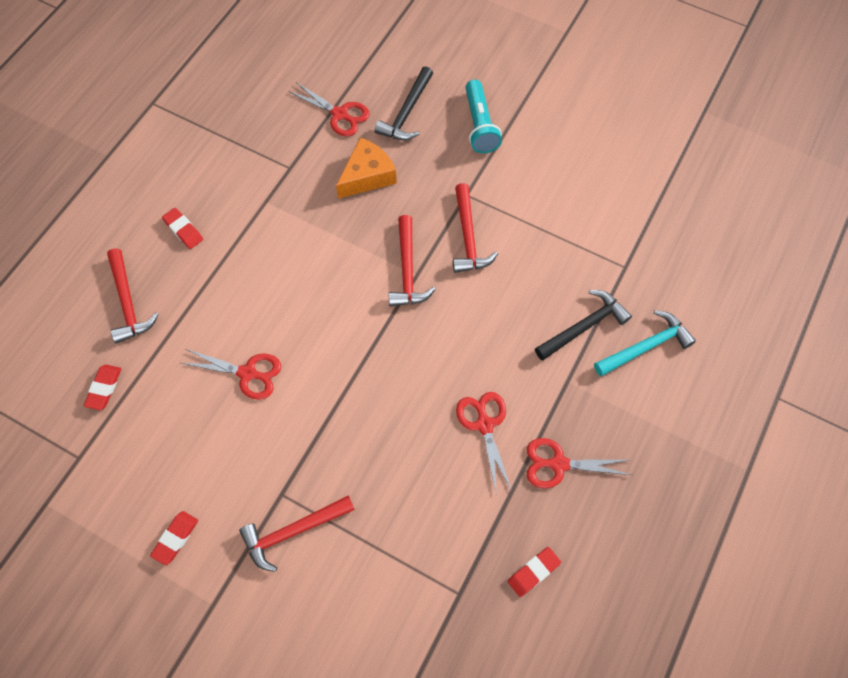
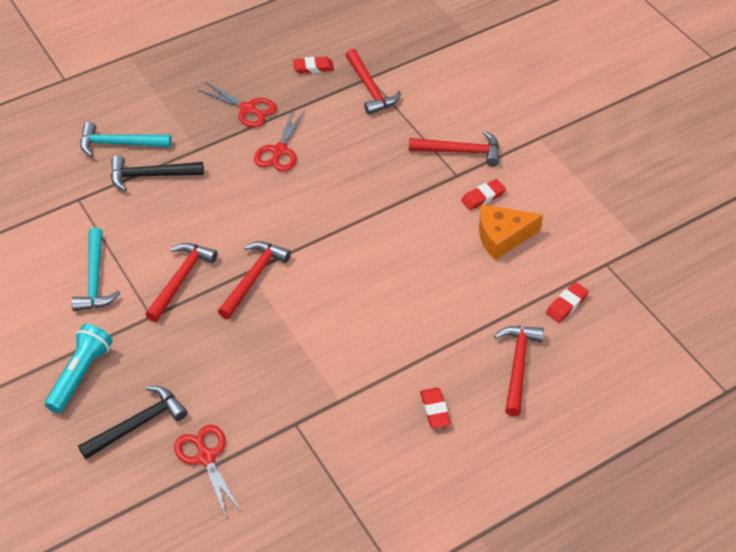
camera: 150 degrees left, 15 degrees down
(175, 538) = (548, 183): red eraser -> red eraser (483, 197)
(247, 373) = (439, 262): red scissors -> none
(367, 176) = (226, 377): orange cheese -> orange cheese (502, 237)
(447, 575) = (370, 89): none -> red hammer
(539, 202) = (95, 279): none -> turquoise hammer

